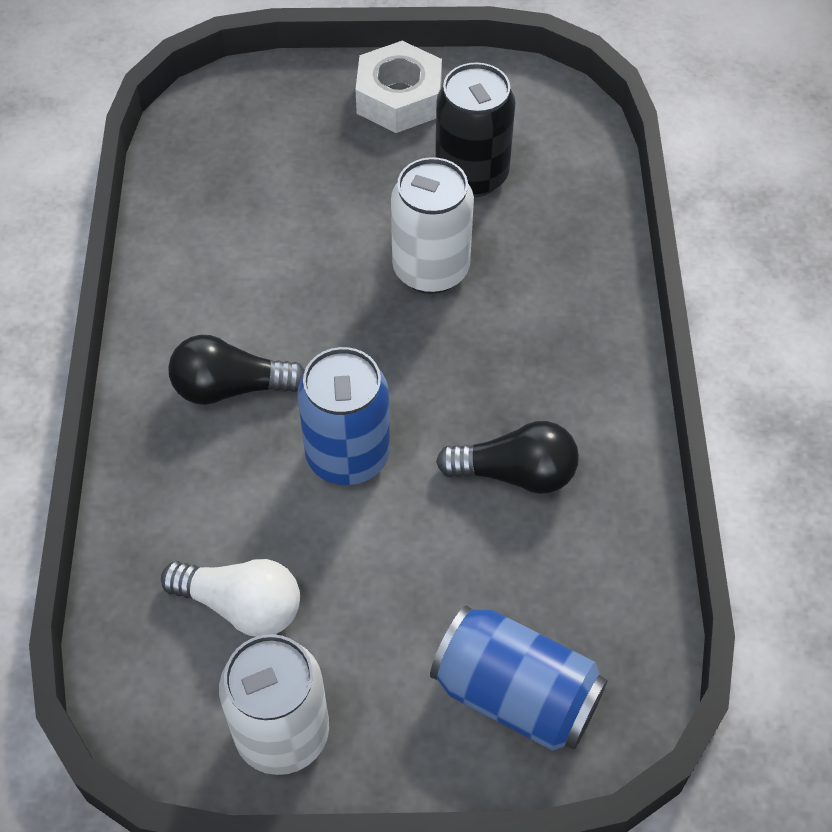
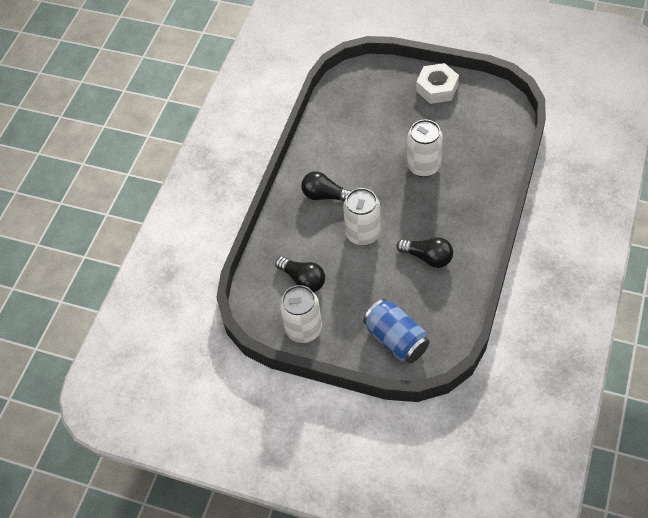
camera: 25 degrees right, 0 degrees up
(241, 606) = (303, 280): white light bulb -> black light bulb
(348, 456) = (363, 234): blue can -> white can
(472, 175) = (456, 129): black can -> none

